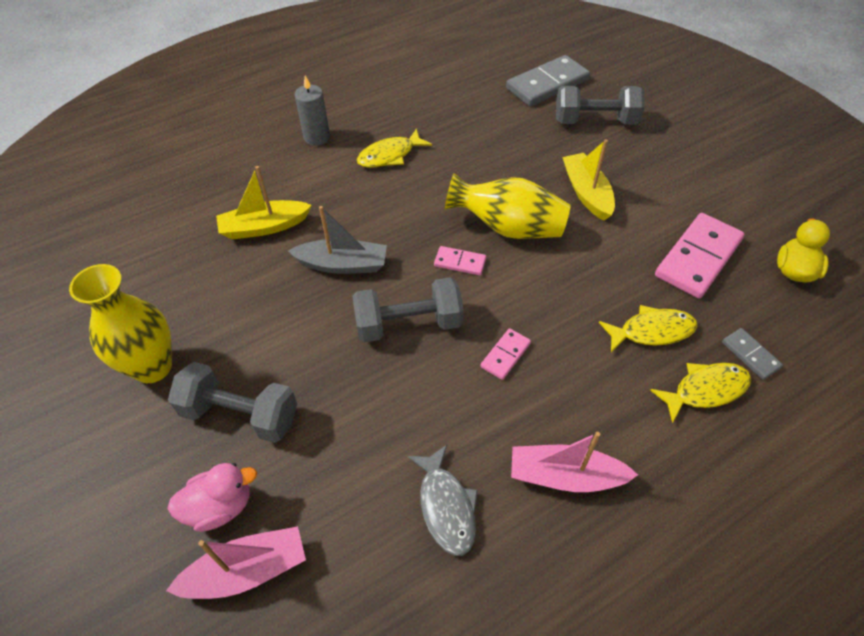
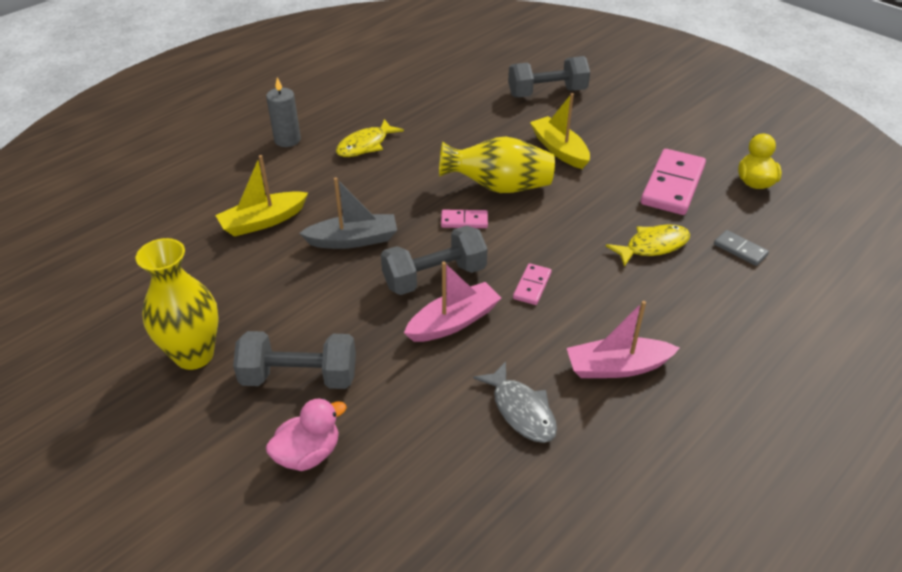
camera: 15 degrees left, 10 degrees down
(247, 570) = (355, 498): pink boat -> pink boat (453, 322)
(547, 84) = (493, 69): grey domino -> none
(705, 390) = (712, 281): yellow fish -> none

